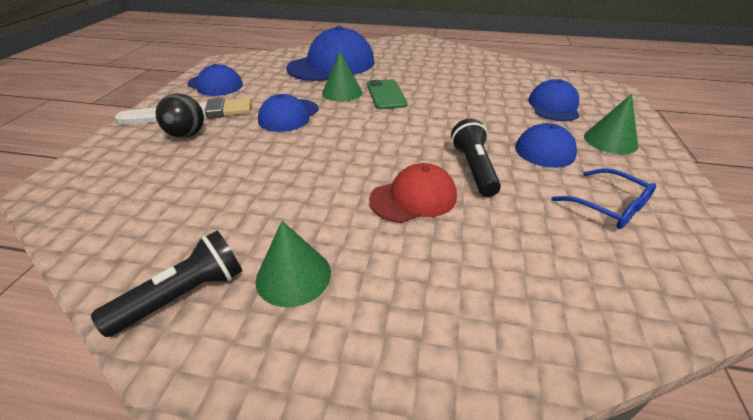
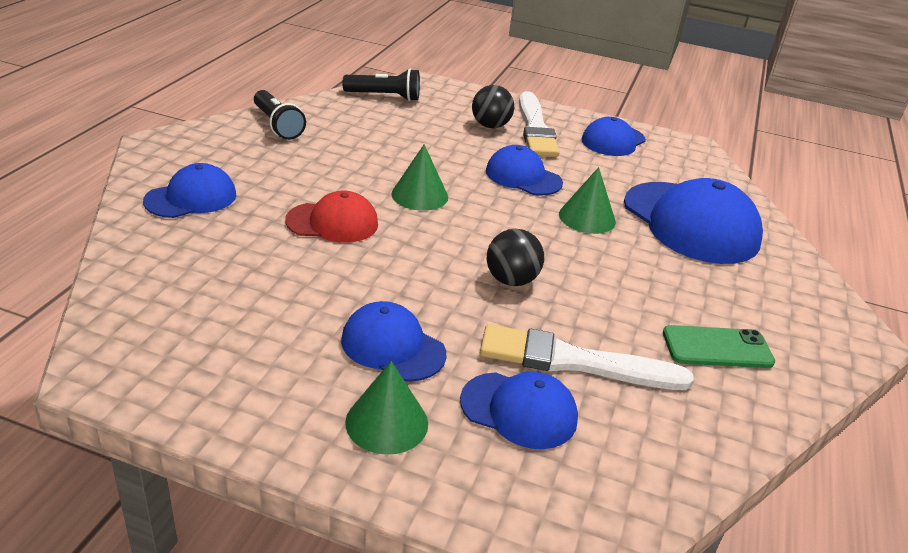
camera: 95 degrees right, 5 degrees down
(293, 276) = (270, 159): green cone -> green cone (419, 195)
(386, 95) = (577, 250): green phone -> green phone (717, 347)
(413, 198) = (332, 222): red cap -> red cap turned 75 degrees counterclockwise
(425, 325) = (191, 198): none -> blue cap
(438, 113) = (511, 280): none -> black ball
(474, 168) = (366, 271): black flashlight -> black flashlight (384, 97)
(499, 94) = (574, 362): none -> white brush
(608, 206) = (251, 342): blue glasses -> none

